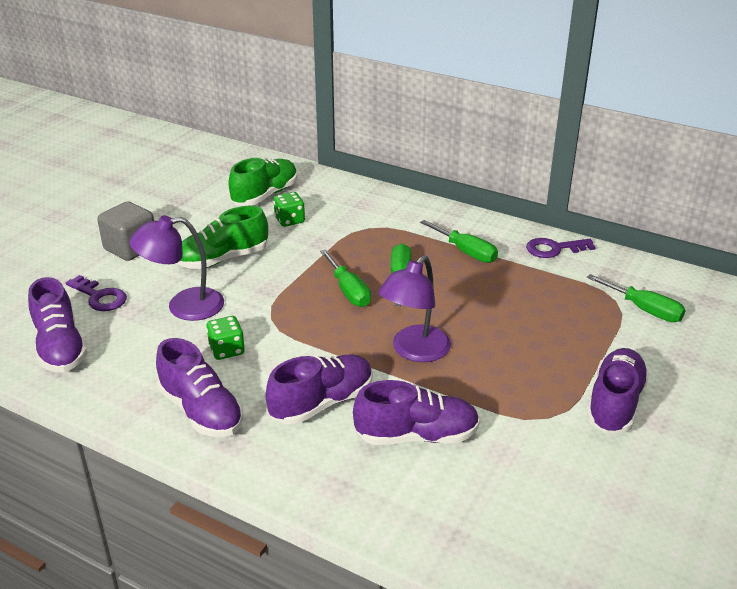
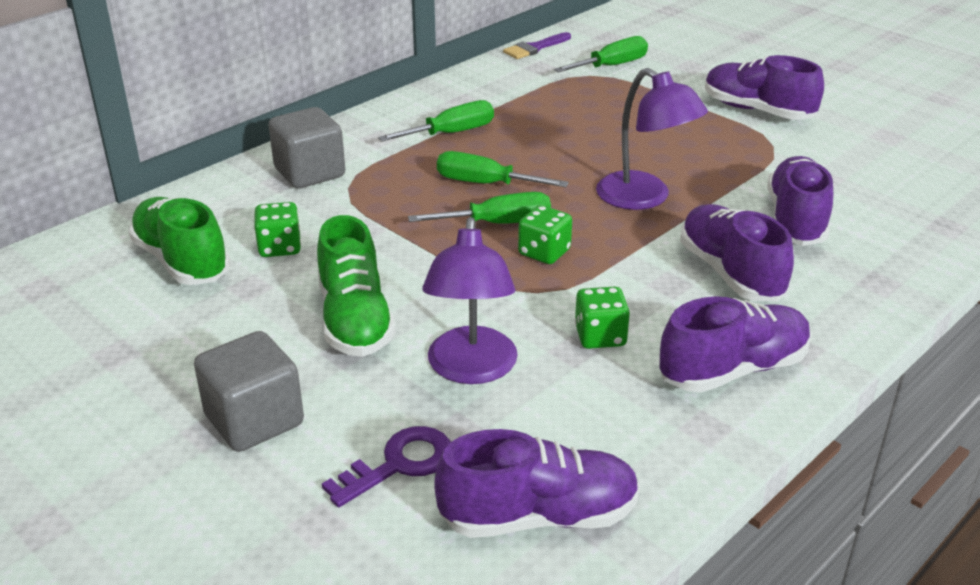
camera: 75 degrees left, 0 degrees up
(319, 315) = (544, 252): none -> green dice
(380, 211) = (309, 173): none -> grey cube
(554, 249) = (475, 84): purple key -> none
(646, 266) = (534, 48): none -> purple brush

